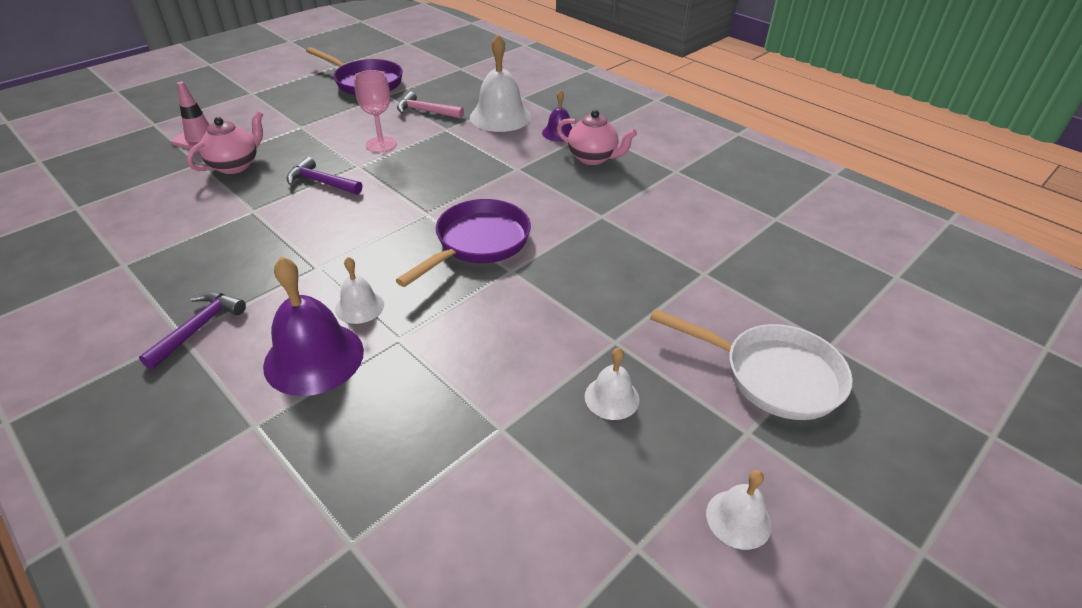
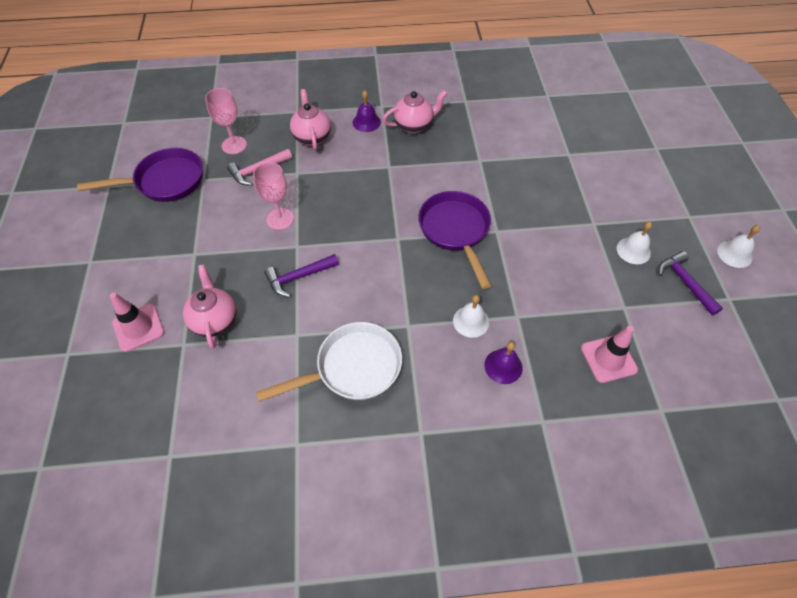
camera: 50 degrees left, 15 degrees up
(199, 328) = (422, 419): purple hammer -> purple hammer (685, 282)
(314, 358) = (503, 366): purple bell -> purple bell, size x0.54
(398, 448) = (608, 359): none -> pink traffic cone
(441, 90) = (234, 145): none -> pink goblet
(500, 117) = (312, 137): white bell -> pink teapot
(772, 375) = (661, 182): white pan -> white pan (352, 368)

